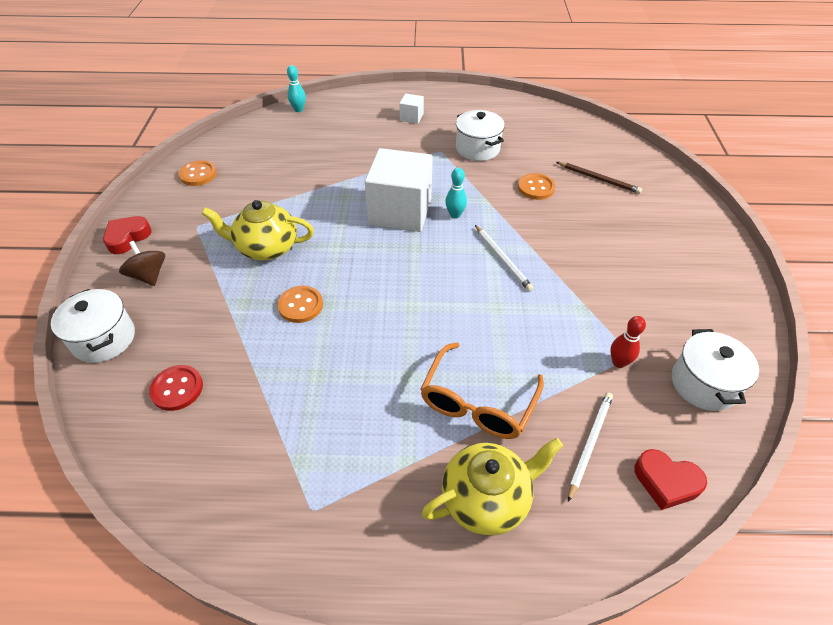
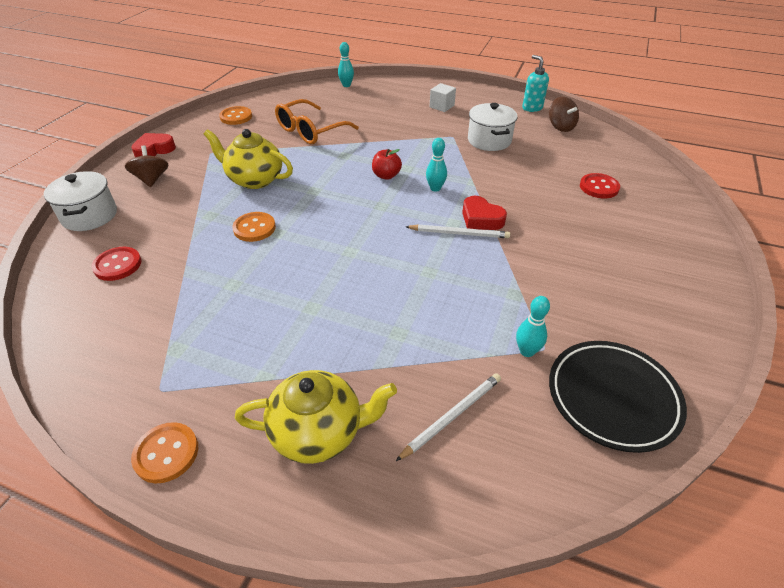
camera: 20 degrees right, 5 degrees down
(400, 211) = (386, 176): white cube -> red apple
(477, 403) = (361, 347): orange glasses -> orange glasses (310, 131)
(498, 102) = (532, 108): none -> turquoise soap dispenser
(502, 259) = (459, 233): white pencil -> white pencil turned 75 degrees counterclockwise
(535, 119) = (560, 127): none -> brown spinning top
(536, 188) = (528, 182): orange button -> orange button (166, 453)
(598, 179) = (599, 187): brown pencil -> red button
(618, 362) = (527, 351): red bowling pin -> turquoise bowling pin
(666, 482) = (515, 478): red heart -> red heart (481, 219)
(703, 384) = (612, 397): white pot -> black plate

